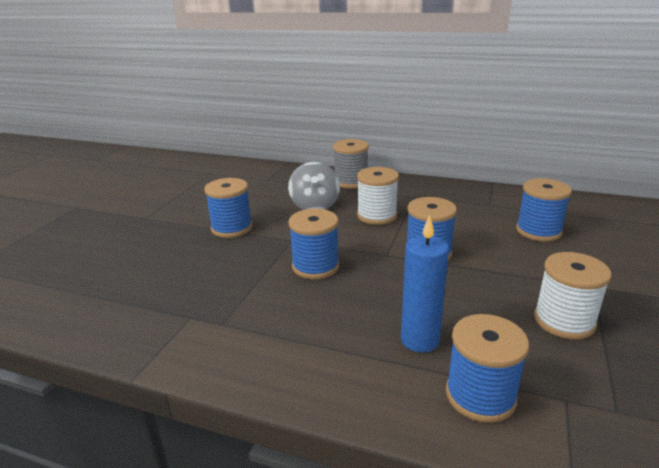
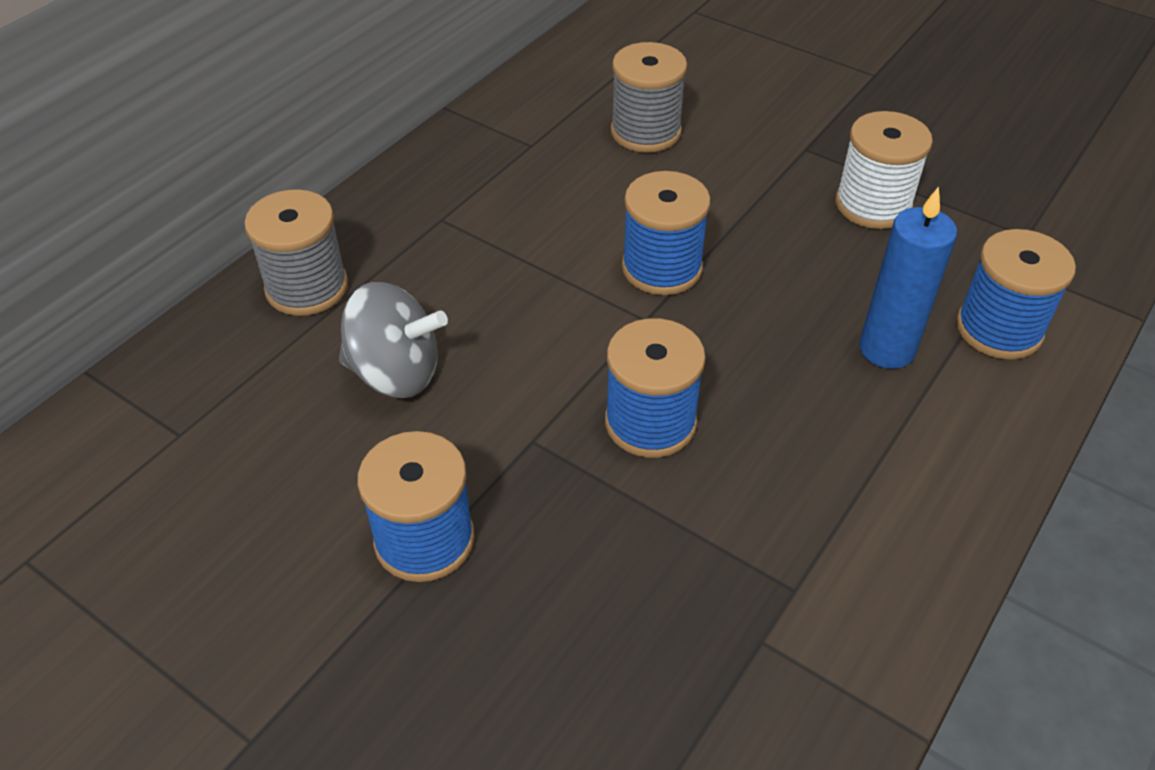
camera: 75 degrees left, 20 degrees up
(377, 215) = (495, 291): white spool -> none
(538, 231) = (645, 132): blue spool -> grey spool

